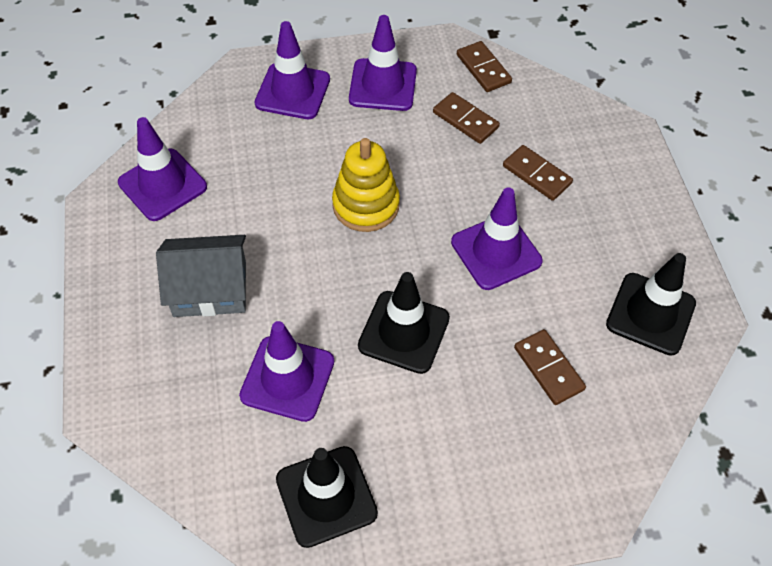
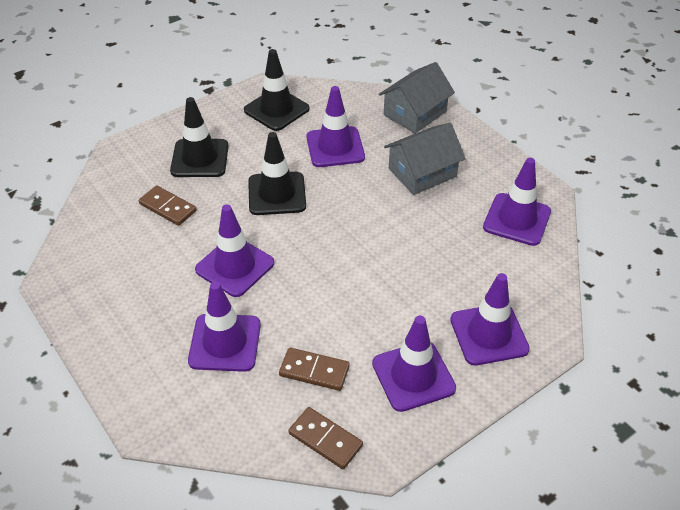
camera: 155 degrees right, 10 degrees down
(138, 394) = (415, 113): none -> grey house
(366, 205) = (355, 262): yellow stacking toy -> none
(537, 175) = (225, 343): brown domino -> purple traffic cone
(650, 314) = (99, 266): black traffic cone -> black traffic cone (200, 158)

